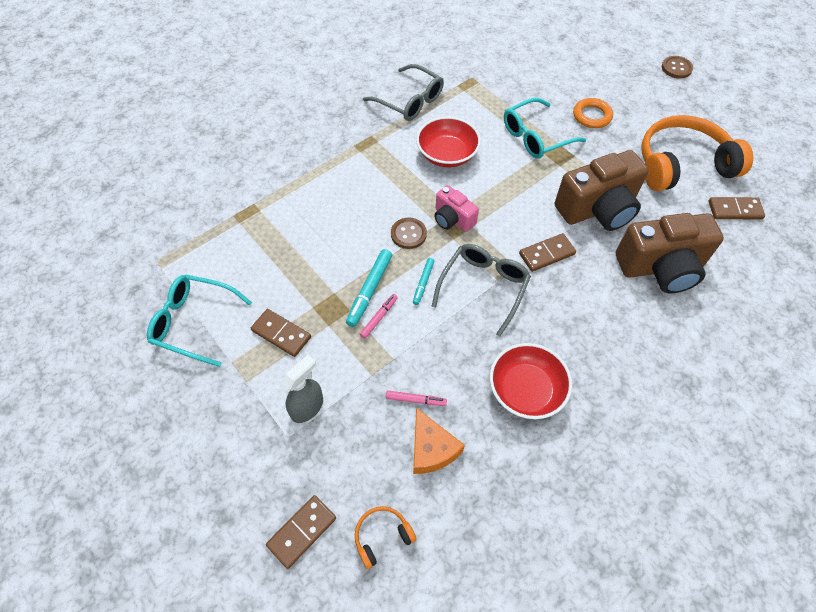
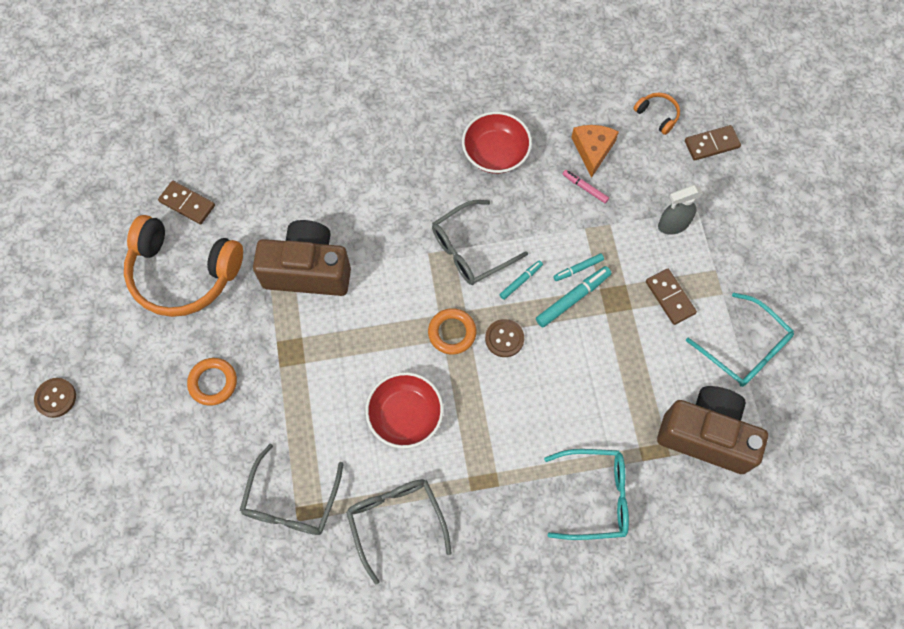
camera: 150 degrees left, 10 degrees up
(379, 318) = (578, 269): pink marker -> turquoise marker
(382, 536) = (657, 115): orange headphones -> orange headphones turned 135 degrees counterclockwise
(452, 219) = (452, 333): pink camera -> orange ring
(483, 83) = (291, 501): none -> grey glasses
(535, 137) = (295, 388): turquoise glasses -> turquoise glasses (595, 496)
(547, 254) = (392, 251): brown domino -> none
(661, 267) = (305, 188): brown camera -> brown camera (706, 435)

